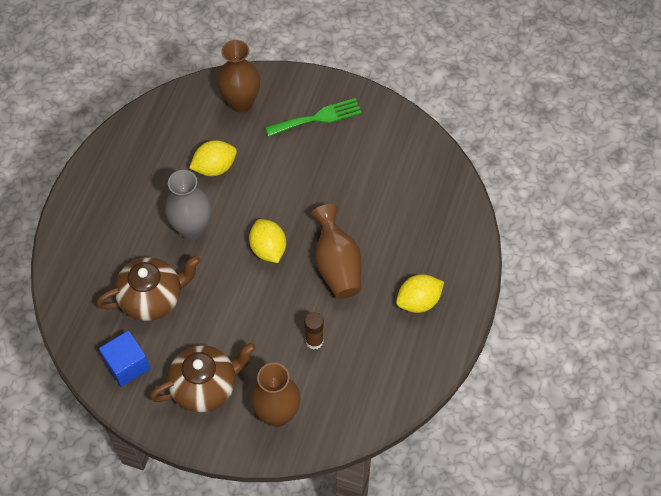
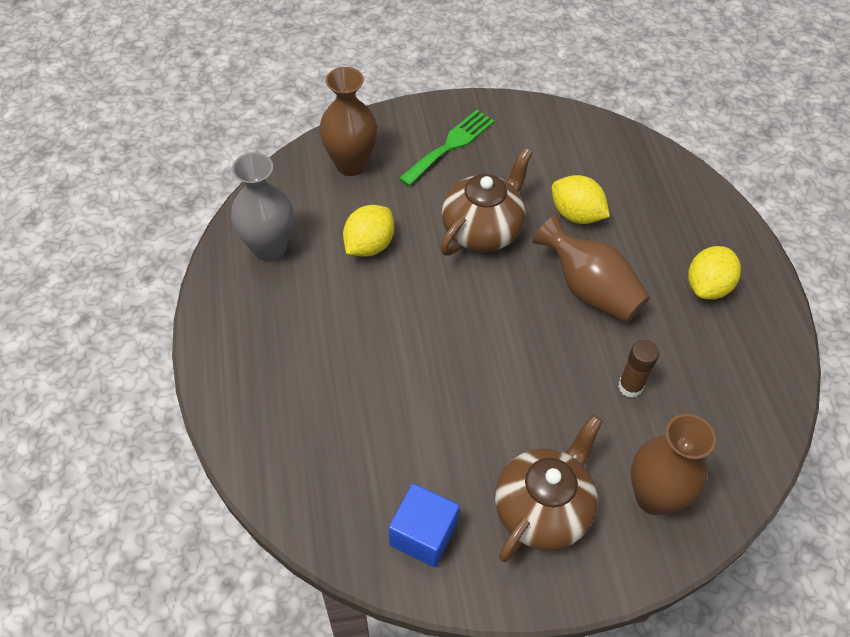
camera: 30 degrees left, 5 degrees down
(152, 298) = (398, 431): brown teapot -> brown teapot (482, 230)
(192, 228) = (390, 325): grey vase -> grey vase (269, 248)
(268, 249) = (498, 307): yellow lemon -> yellow lemon (576, 214)

